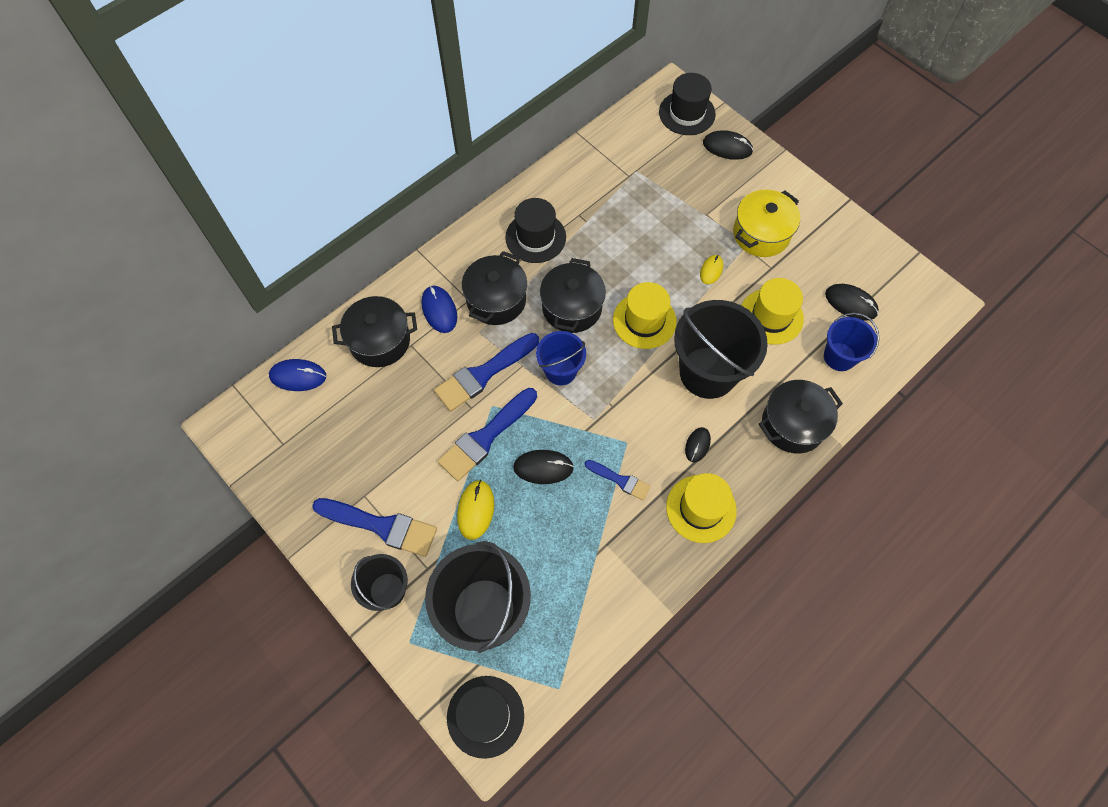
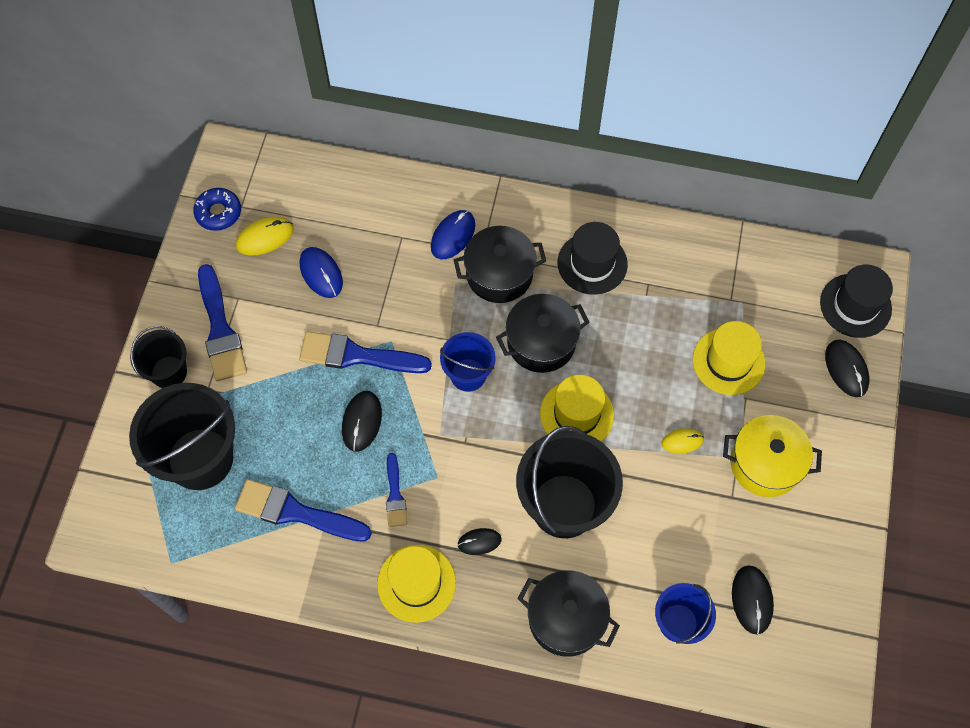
camera: 55 degrees right, 0 degrees up
(273, 464) = (218, 213): none -> blue donut
(298, 376) = (308, 173): blue mouse -> blue mouse (321, 273)
(380, 341) = (387, 210): black pot -> none
(475, 510) = (284, 393): yellow mouse -> yellow mouse (265, 237)
(483, 374) = (417, 313): blue brush -> blue brush (296, 512)
(485, 716) = (112, 518): black hat -> none
(543, 467) = (362, 421): black mouse -> black mouse turned 45 degrees clockwise
(771, 316) = (673, 529): yellow hat -> yellow hat (728, 361)

